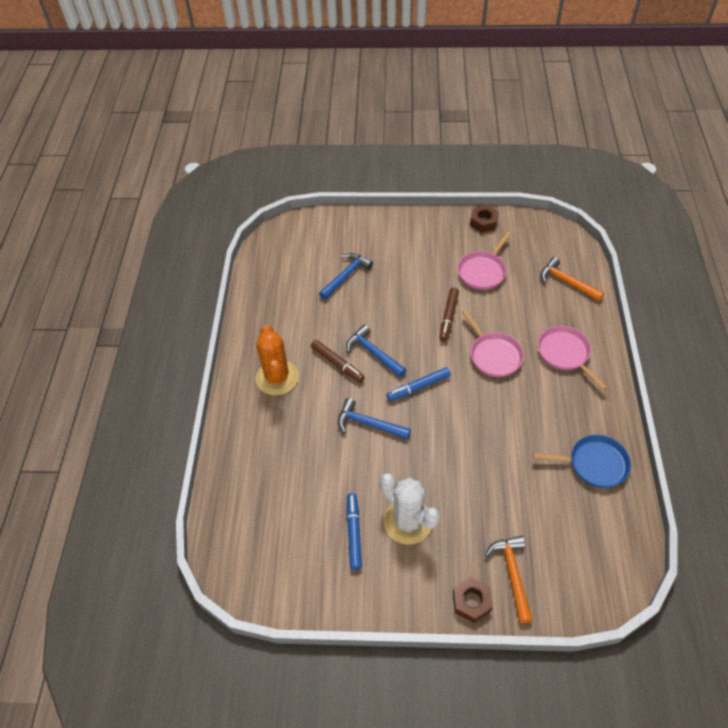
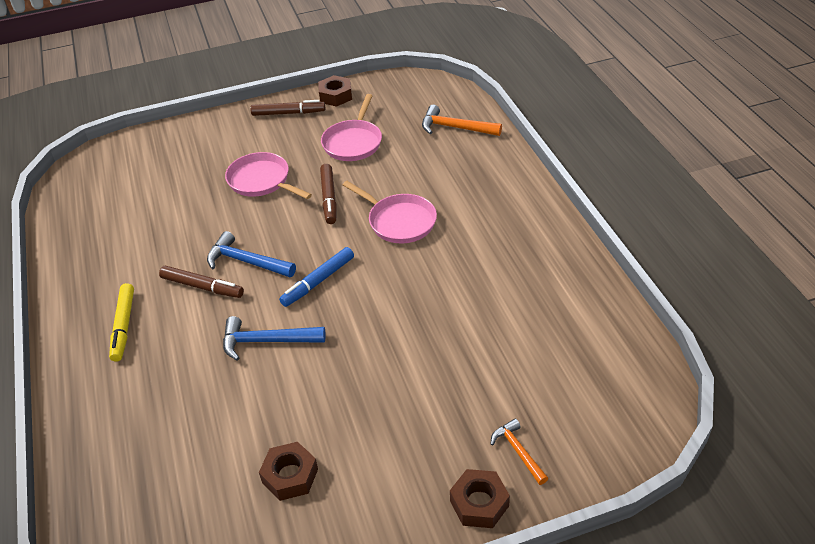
camera: 20 degrees left, 10 degrees down
(277, 378) = (124, 326): orange cactus -> yellow marker
(346, 276) = (183, 190): blue hammer -> none
(354, 533) = (290, 476): blue marker -> brown nut
(408, 521) = (359, 437): white cactus -> none
(442, 228) = (288, 113): none -> brown marker
(512, 574) = (518, 451): orange hammer -> orange hammer, size x0.64
(565, 354) = (483, 196): pink pan -> pink pan (262, 181)
(594, 464) = (565, 297): blue pan -> none

